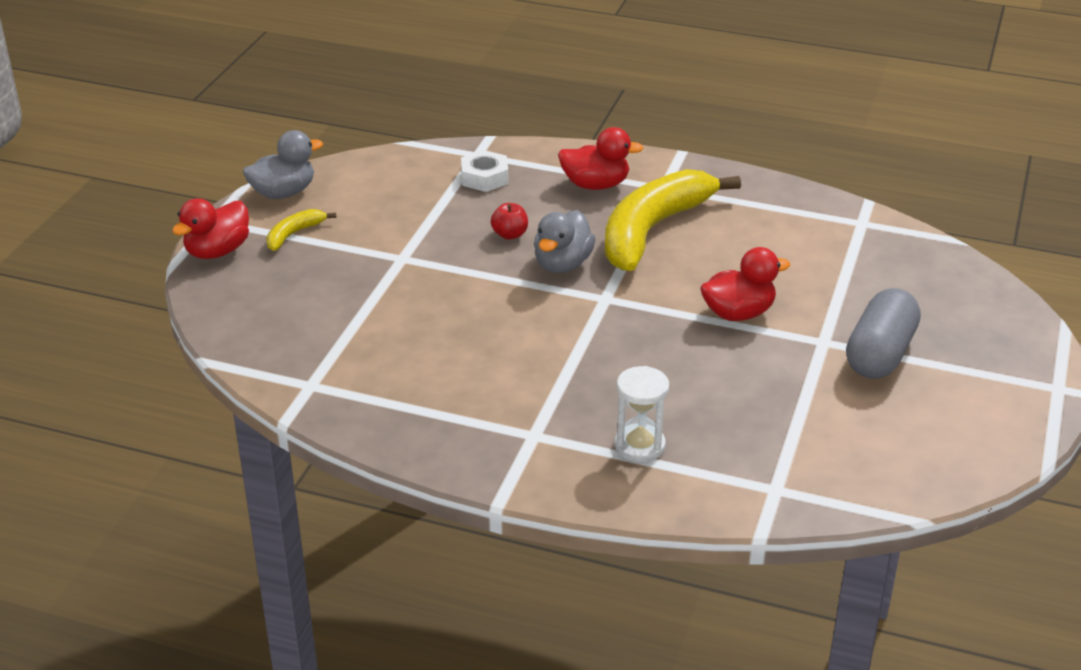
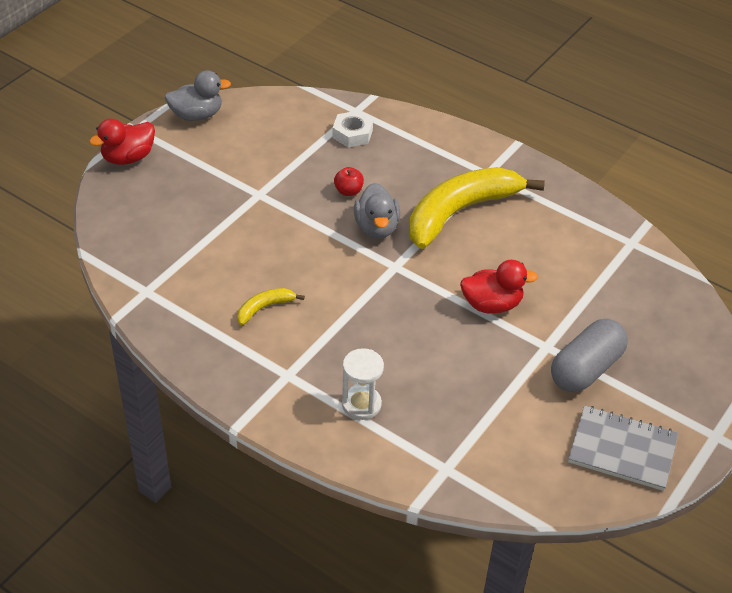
camera: 15 degrees right, 10 degrees up
(294, 234) = (189, 155): yellow banana -> yellow banana (264, 308)
(562, 264) = (376, 227): grey duck -> grey duck turned 45 degrees counterclockwise
(595, 185) = (435, 159): red duck -> none
(965, 424) = (622, 450): none -> grey notebook

